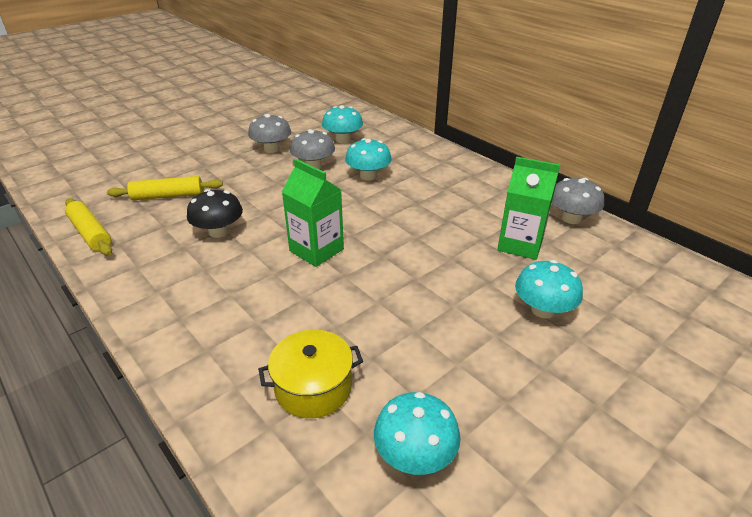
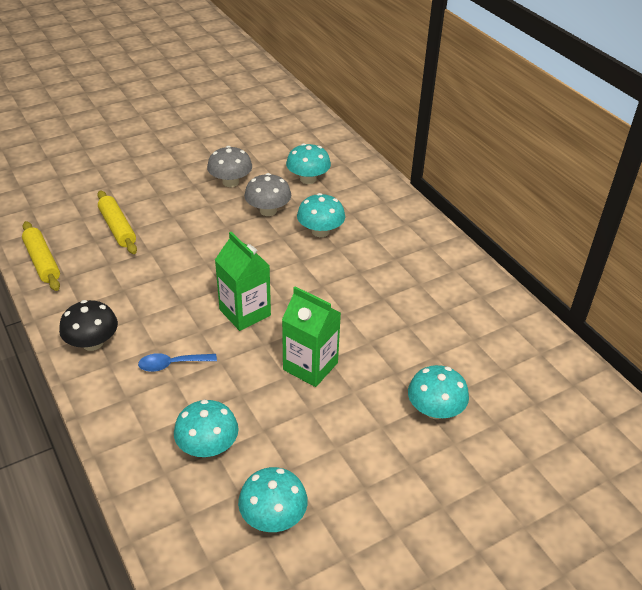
camera: 10 degrees right, 5 degrees up
(168, 196) = (117, 228): yellow rolling pin -> yellow rolling pin turned 60 degrees clockwise
(219, 231) = (158, 278): black mushroom -> black mushroom (92, 343)
(251, 308) = (172, 364): none -> blue spoon
(313, 387) = (208, 446): yellow pot -> turquoise mushroom
(520, 244) = (444, 337): green carton -> green carton (310, 366)
(571, 218) = (510, 315): grey mushroom -> none

